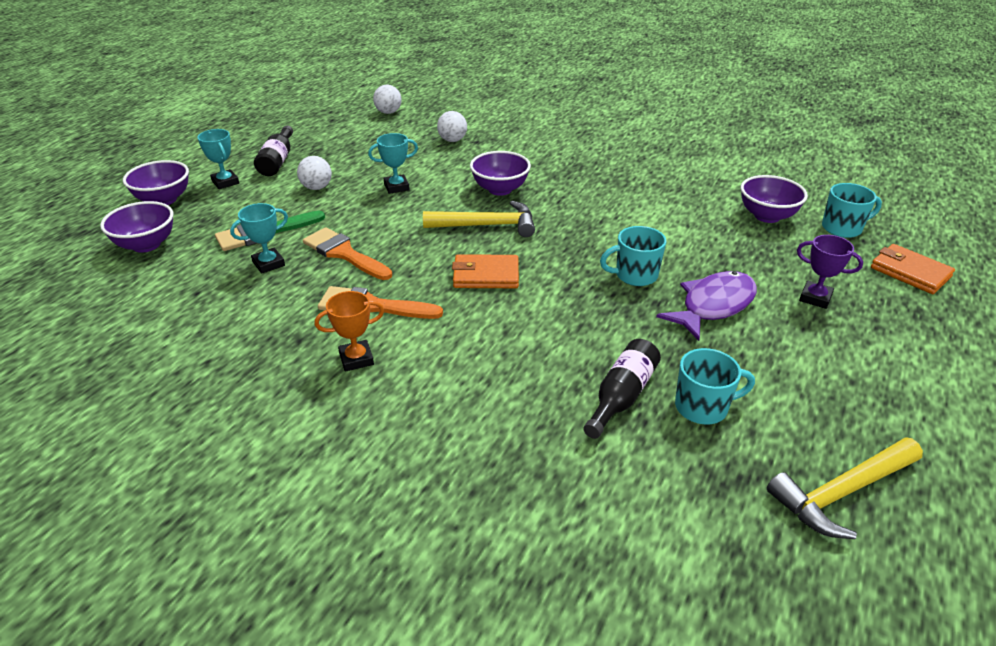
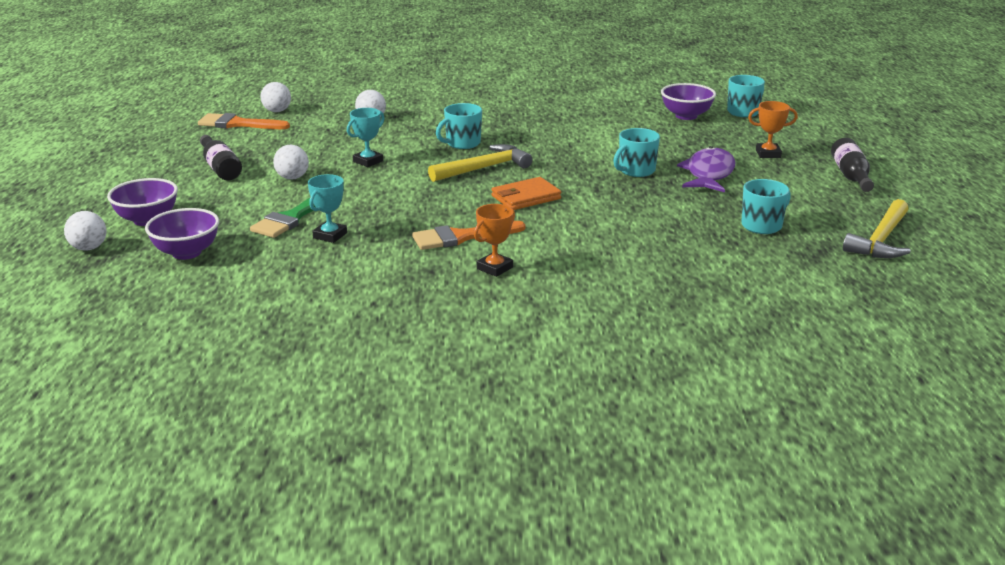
camera: 30 degrees left, 10 degrees down
(92, 216) = (89, 248): none -> white ball
(225, 182) = (191, 194): turquoise trophy -> none
(344, 253) = (388, 213): orange brush -> orange brush (238, 124)
(500, 189) = (462, 143): purple bowl -> turquoise mug
(621, 396) = (706, 235): black bottle -> black bottle (851, 176)
(815, 298) = (768, 154): purple trophy -> orange trophy
(910, 272) = (810, 126): orange wallet -> none

